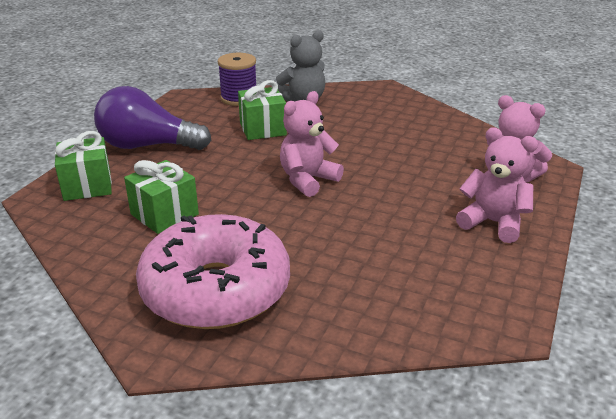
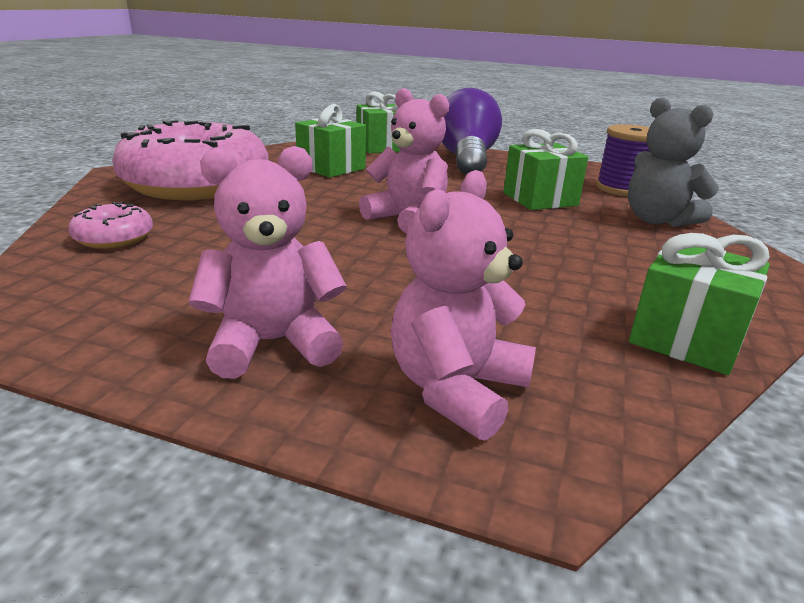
camera: 85 degrees right, 5 degrees down
(365, 310) = (114, 238): none -> pink donut
(449, 124) = (686, 339): none -> green gift
(493, 223) = (273, 343): pink teddy bear -> pink teddy bear turned 135 degrees counterclockwise

